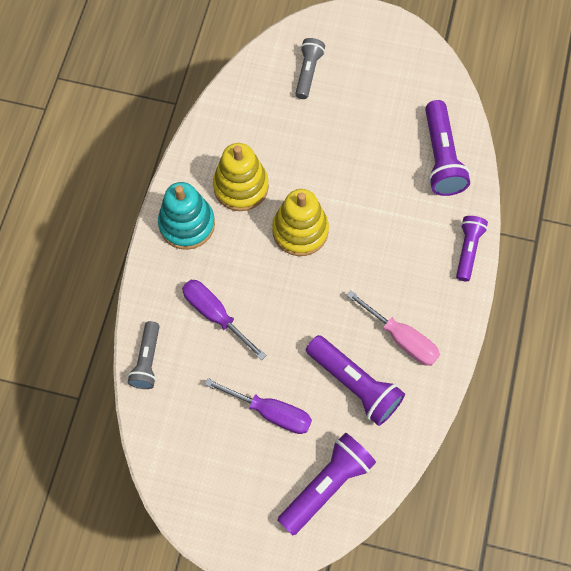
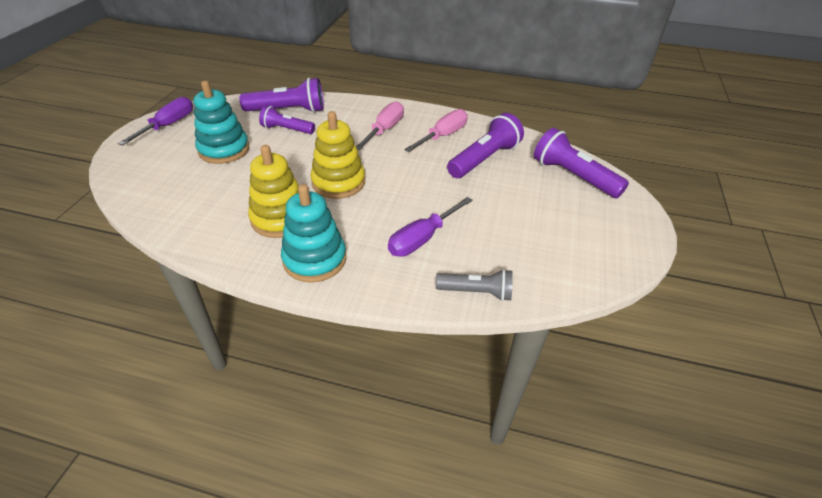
camera: 90 degrees left, 25 degrees down
(271, 412) = (517, 205): purple screwdriver -> purple screwdriver (168, 125)
(308, 72) = (168, 172): grey flashlight -> none
(351, 111) = (224, 150): none -> turquoise stacking toy
(408, 270) = (384, 130): none -> pink screwdriver
(468, 250) = (371, 105): purple flashlight -> purple flashlight (287, 129)

